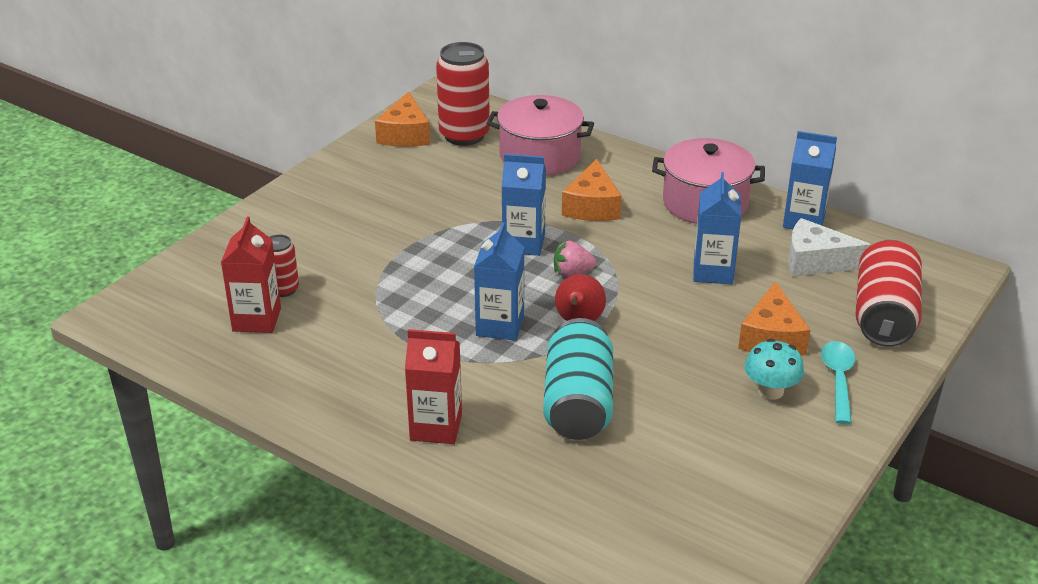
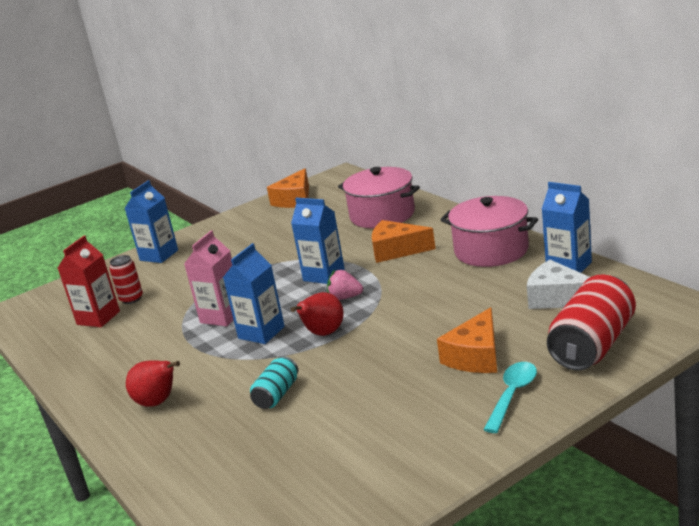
camera: 25 degrees right, 10 degrees down
(431, 307) = (222, 316): none -> pink carton
(436, 427) = (158, 402): red carton -> red pear
(464, 135) = (336, 200): red can -> none
(578, 403) = (277, 394): turquoise can -> turquoise can, size x0.53
(592, 206) = (396, 250): orange cheese -> orange cheese turned 75 degrees clockwise
(713, 272) = (461, 302): blue carton -> blue carton (159, 255)
(770, 391) = (444, 399): turquoise mushroom -> none

